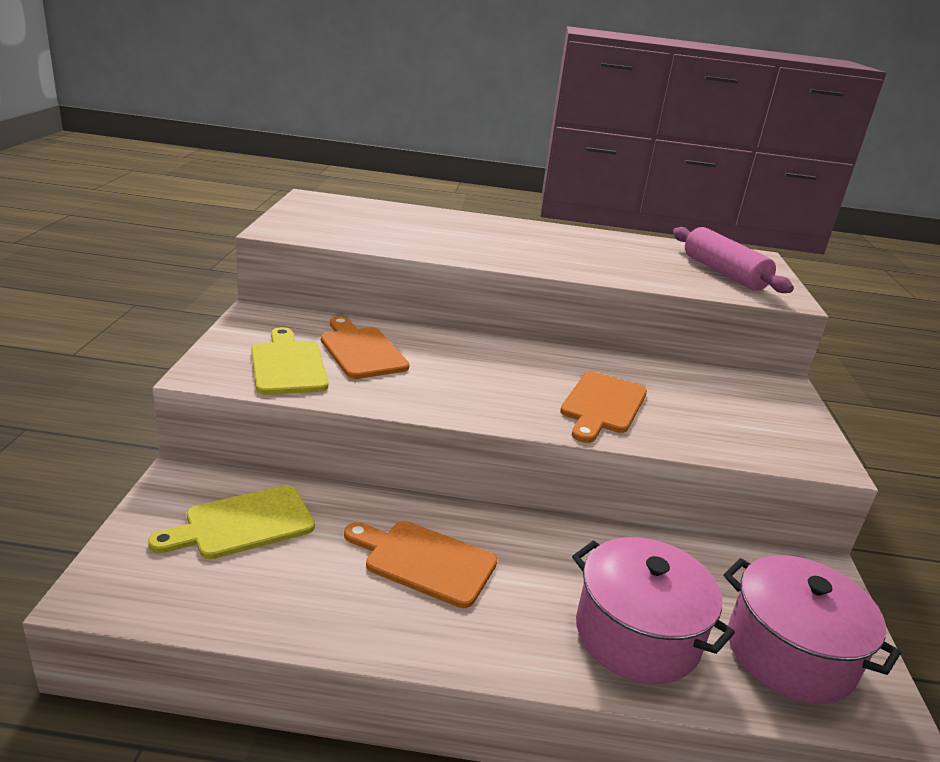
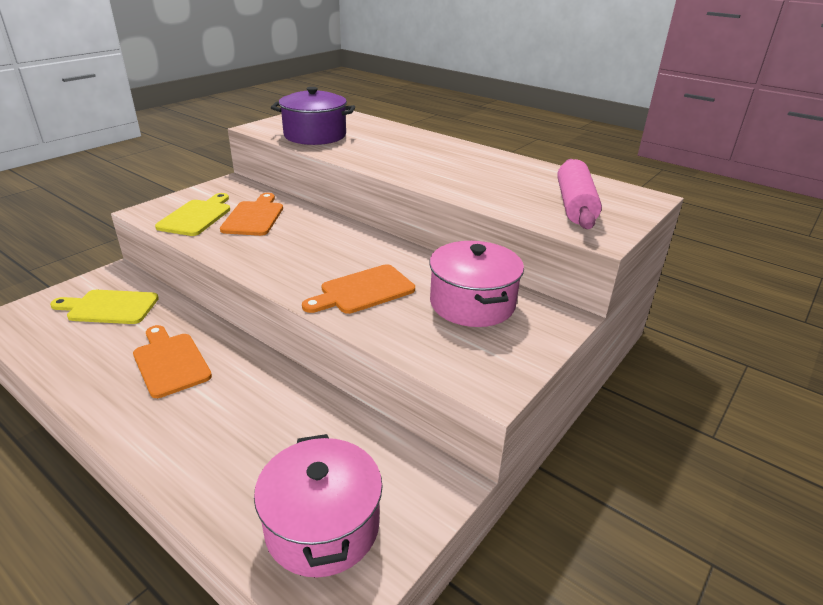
camera: 35 degrees right, 5 degrees up
(365, 233) = (315, 135): none -> purple pot
(637, 634) = (231, 460): pink pot -> pink pot (472, 303)

